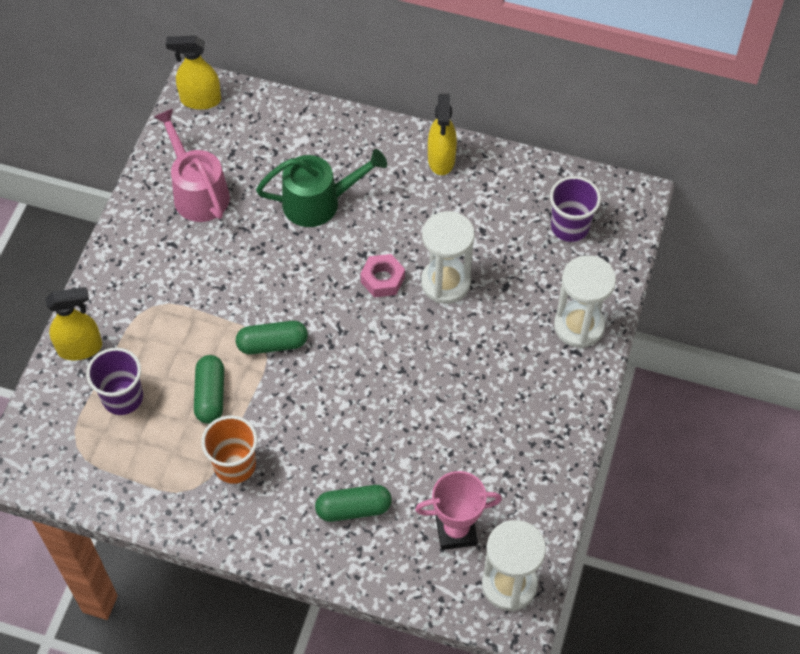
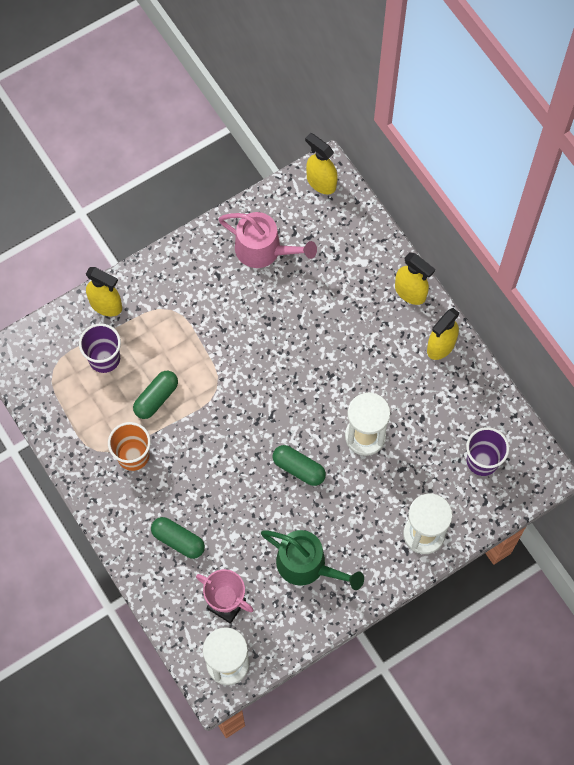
camera: 40 degrees right, 10 degrees up
(198, 192) = (263, 250): pink watering can -> pink watering can turned 105 degrees clockwise
(272, 344) = (221, 393): green capsule -> green capsule (298, 468)
(318, 202) = (334, 316): green watering can -> green watering can (307, 565)
(371, 135) = (410, 292): none -> yellow spray bottle
(382, 279) = (327, 402): pink nut -> none

